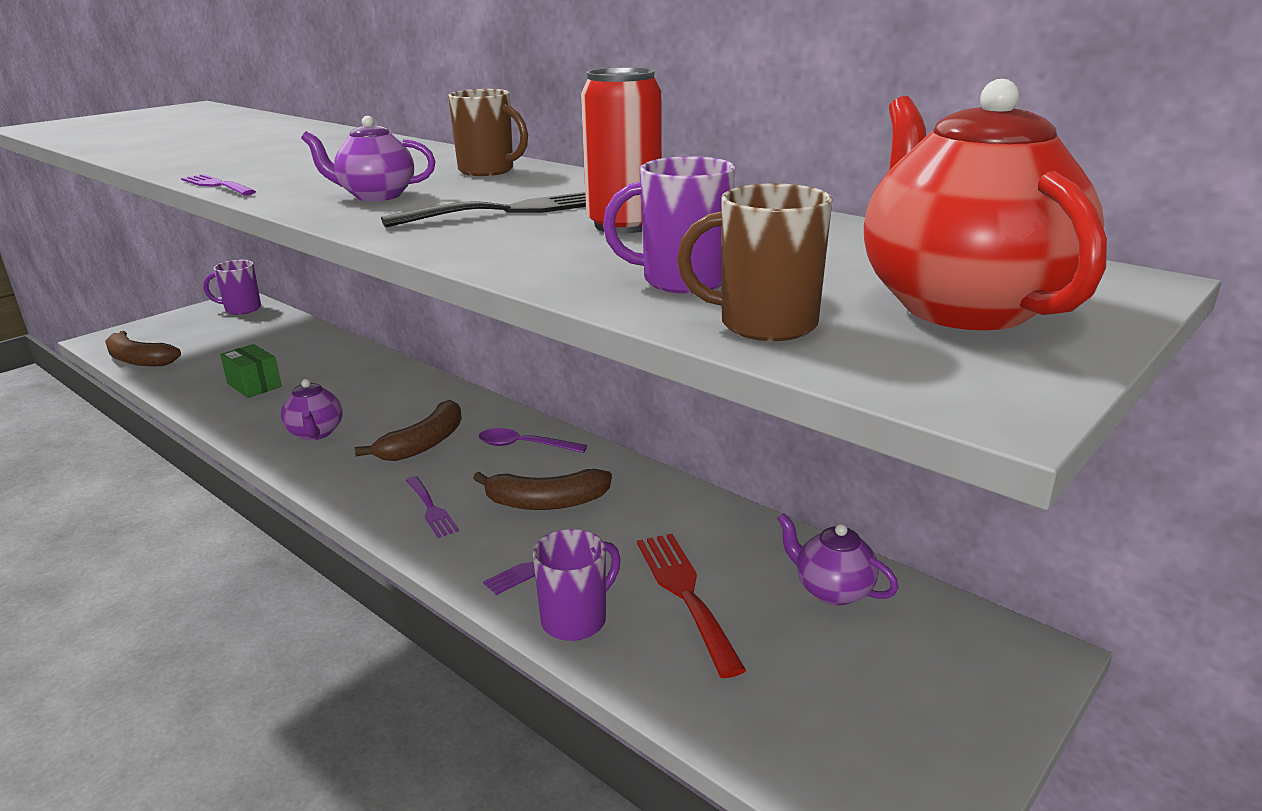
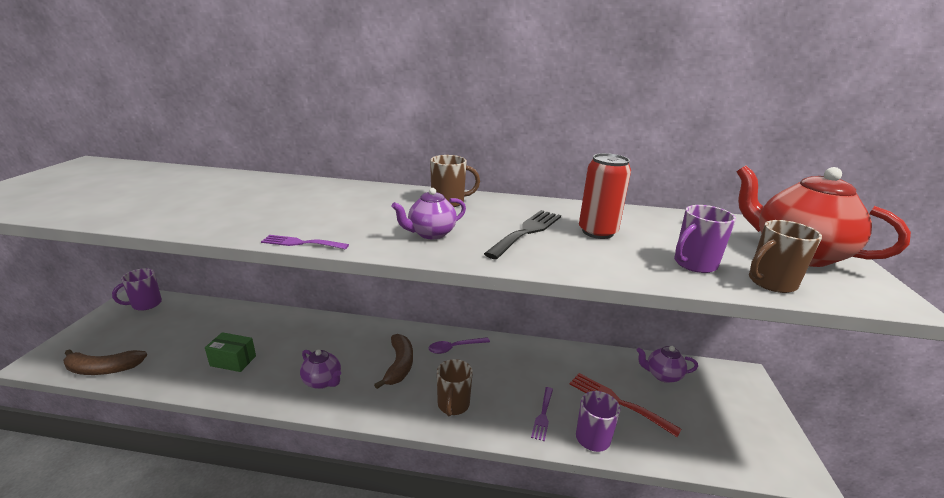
camera: 35 degrees left, 0 degrees up
(431, 509) = (453, 405): purple fork -> brown mug
(546, 502) = (504, 377): brown banana -> none

